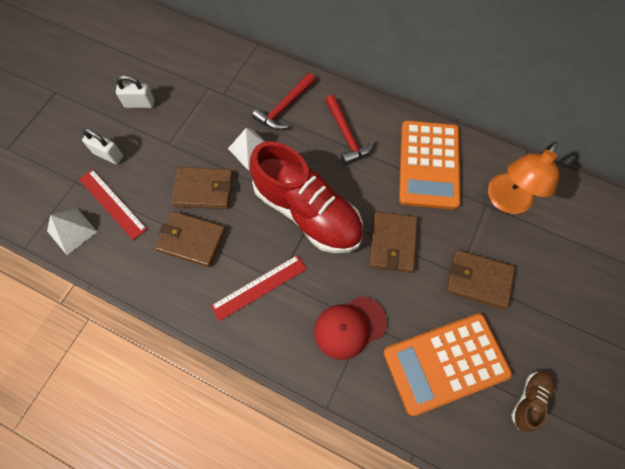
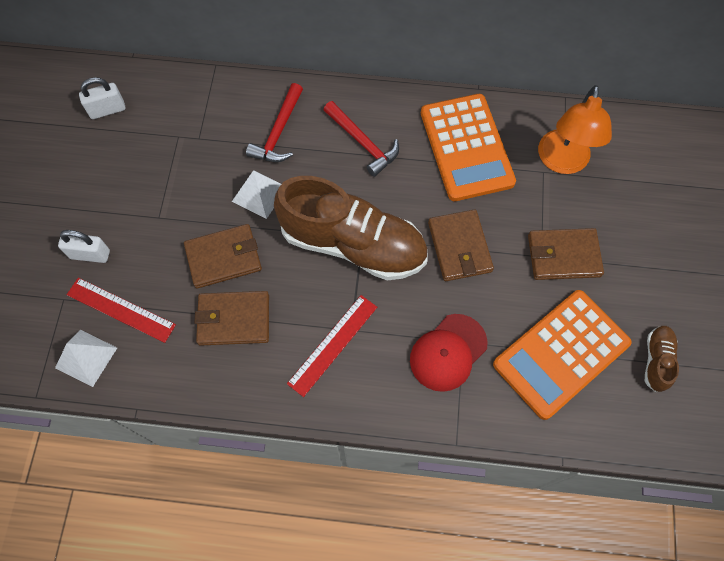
camera: 20 degrees left, 0 degrees up
(140, 103) = (101, 181): white padlock -> white padlock (107, 110)
(307, 212) = (353, 244): red shoe -> brown shoe

